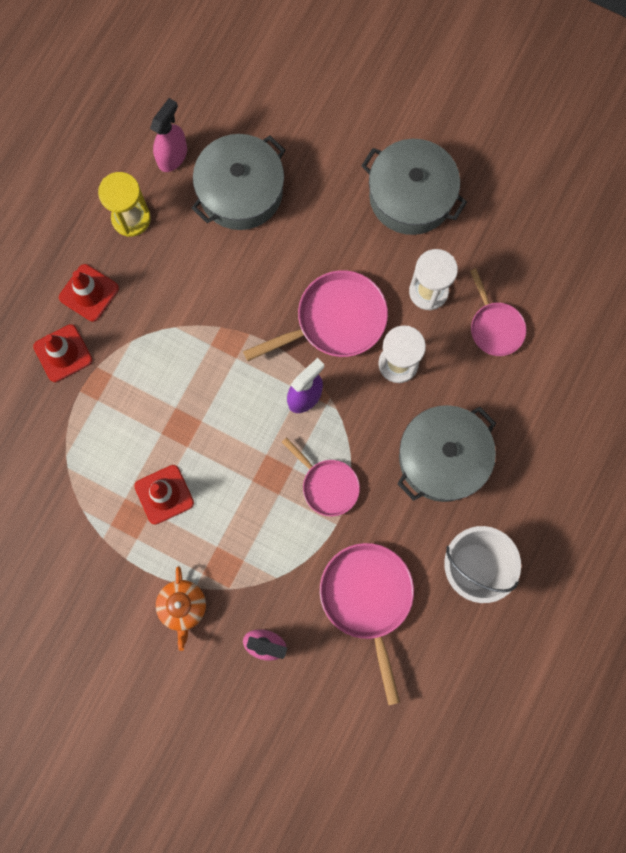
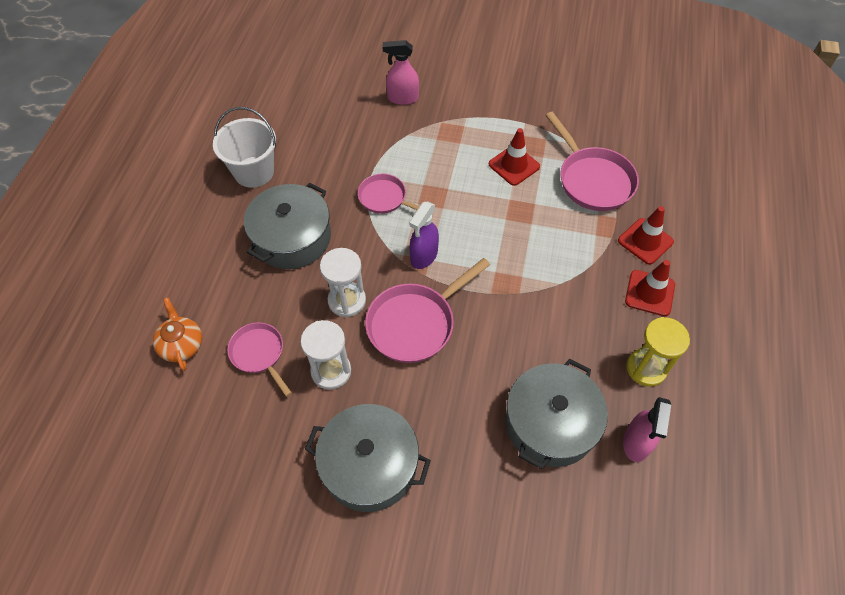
camera: 165 degrees right, 20 degrees down
(182, 607) = (471, 105): orange teapot -> orange teapot (182, 344)
(368, 598) = (334, 137): pink pan -> pink pan (592, 180)

